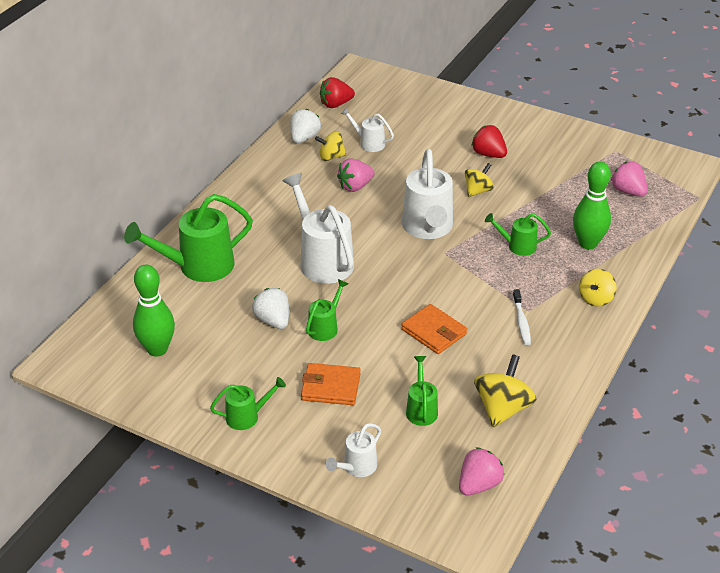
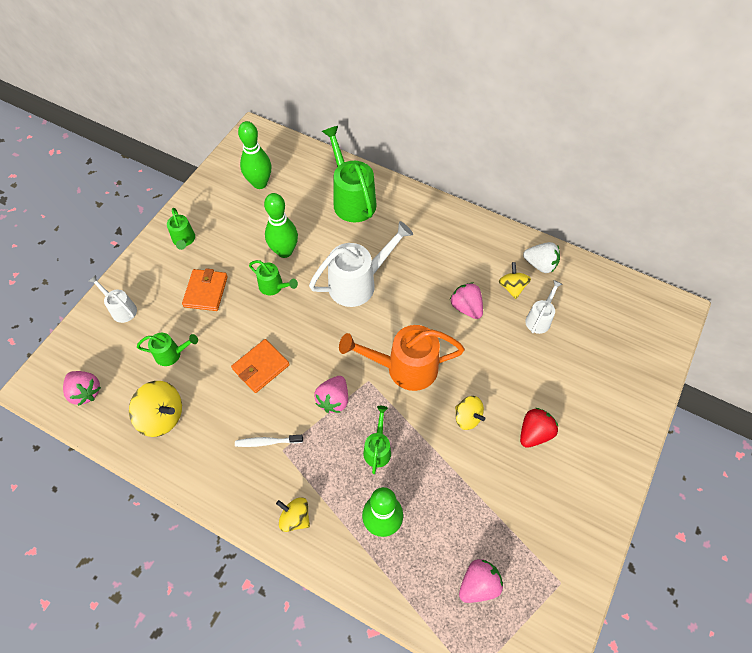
camera: 90 degrees right, 20 degrees up
(273, 320) = (284, 251): white strawberry -> green bowling pin
(336, 104) = (604, 290): red strawberry -> none
(428, 229) = (404, 368): white watering can -> orange watering can
(468, 276) = (333, 400): none -> pink strawberry

